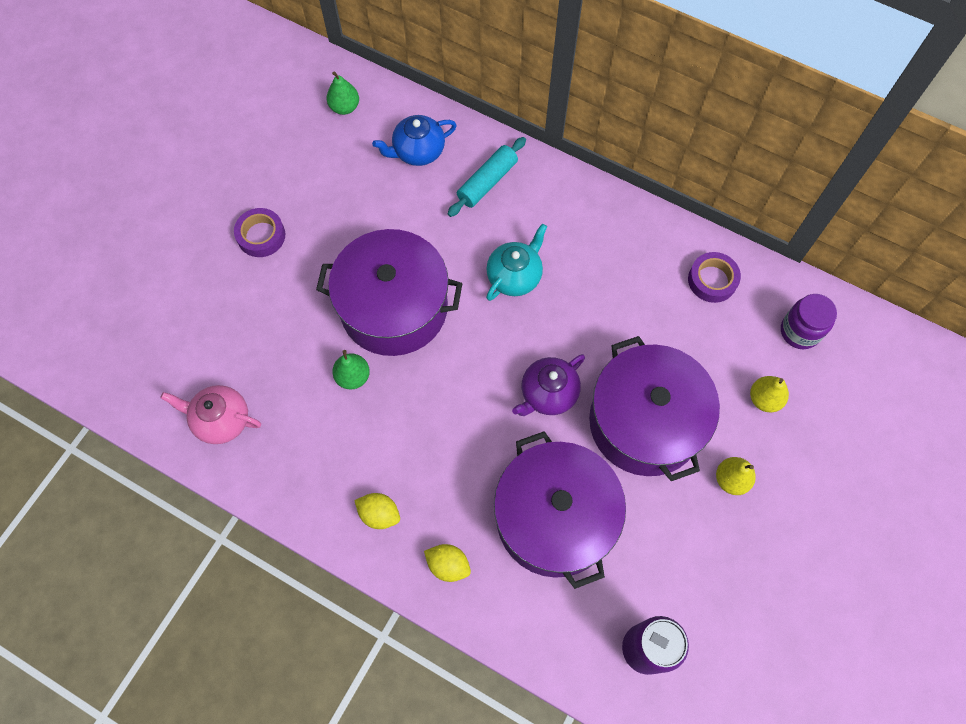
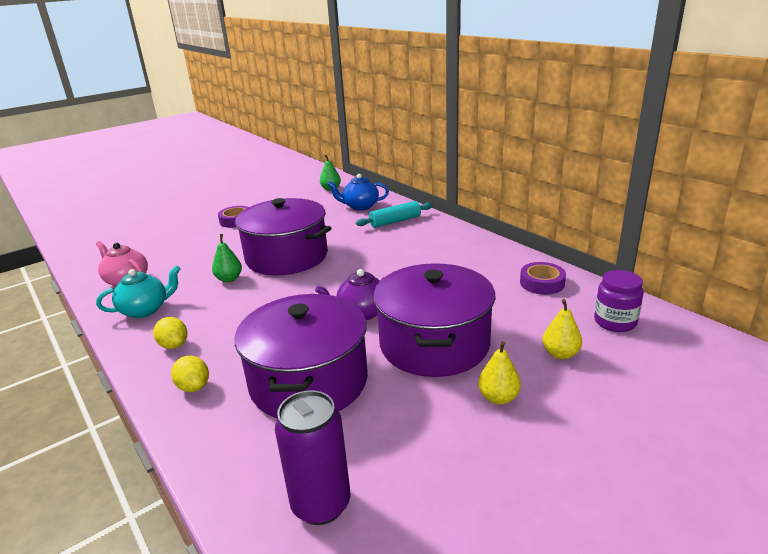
camera: 25 degrees right, 40 degrees down
(515, 276) = (382, 257): turquoise teapot -> turquoise teapot (145, 310)

